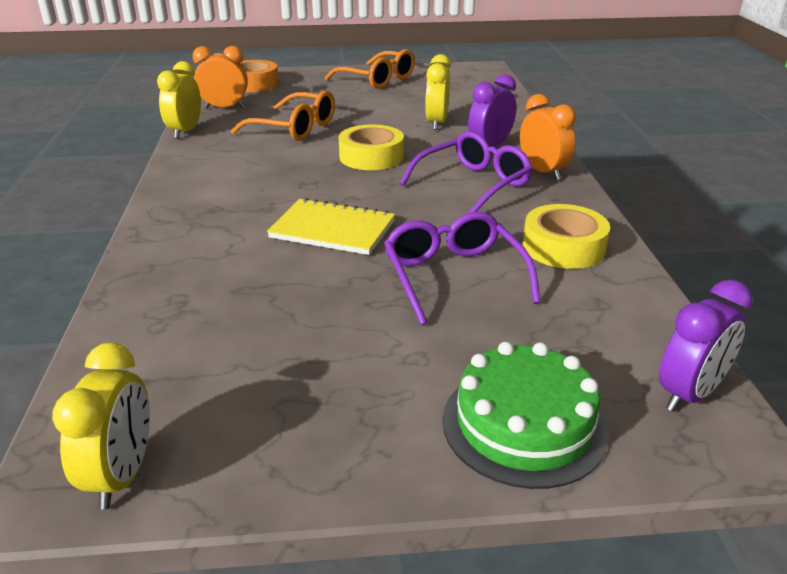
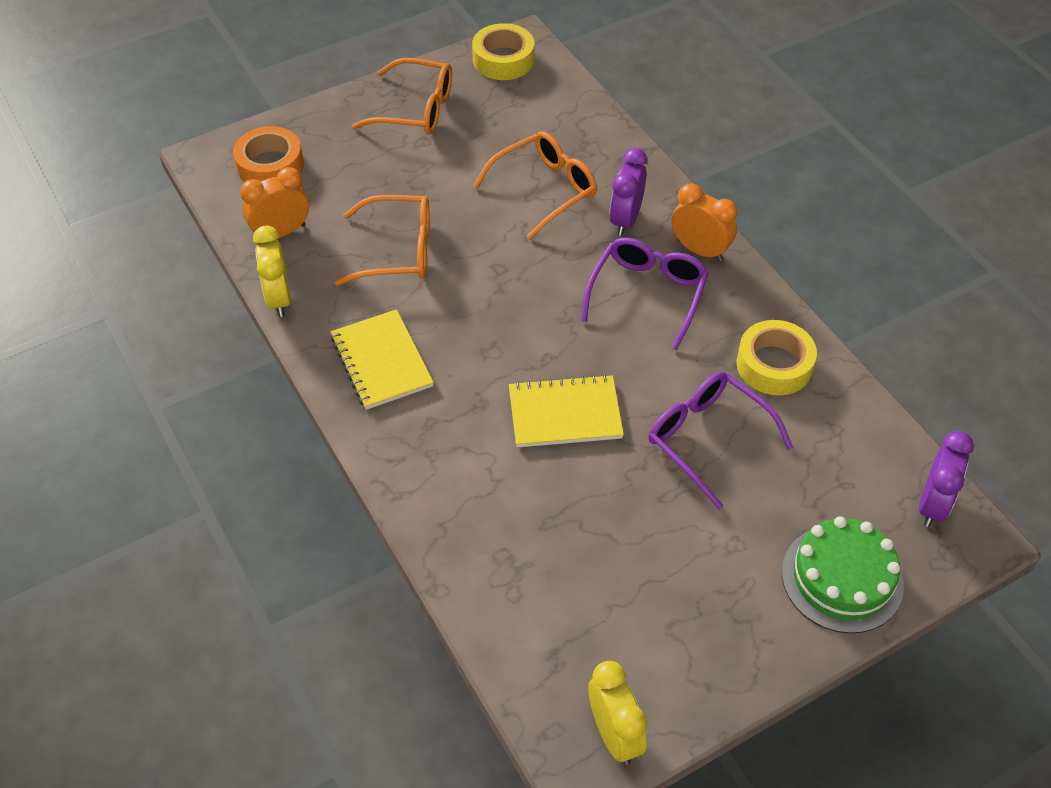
camera: 25 degrees left, 20 degrees up
(218, 172) = (381, 361): none -> yellow notebook
(371, 157) = (519, 279): yellow tape -> yellow tape (503, 60)
(436, 123) = (544, 189): yellow clock -> orange glasses

